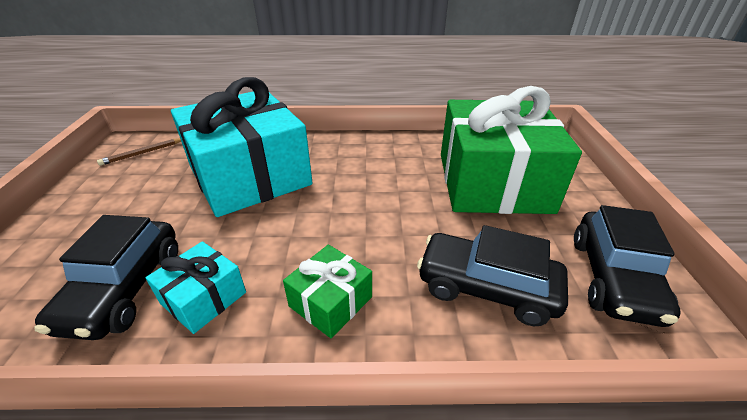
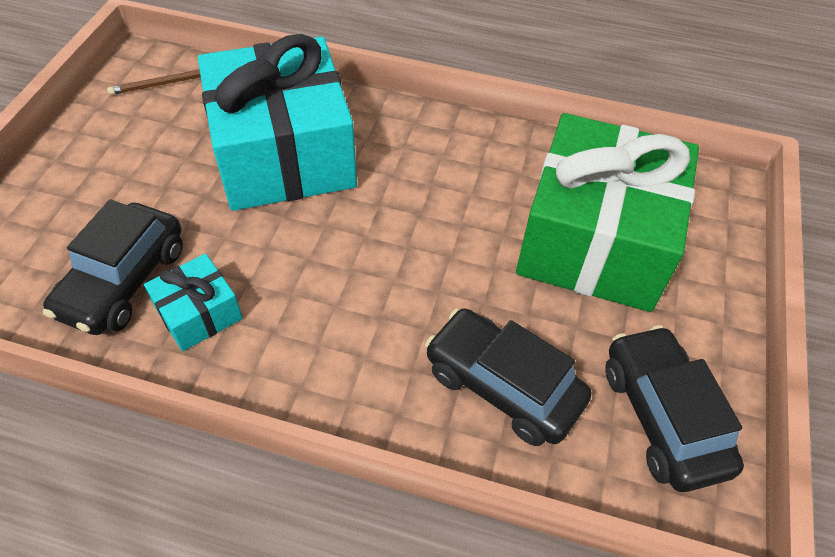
camera: 15 degrees right, 15 degrees up
(330, 301) = (326, 354): green gift -> none
(613, 278) = (662, 417): black car -> black car turned 135 degrees clockwise

